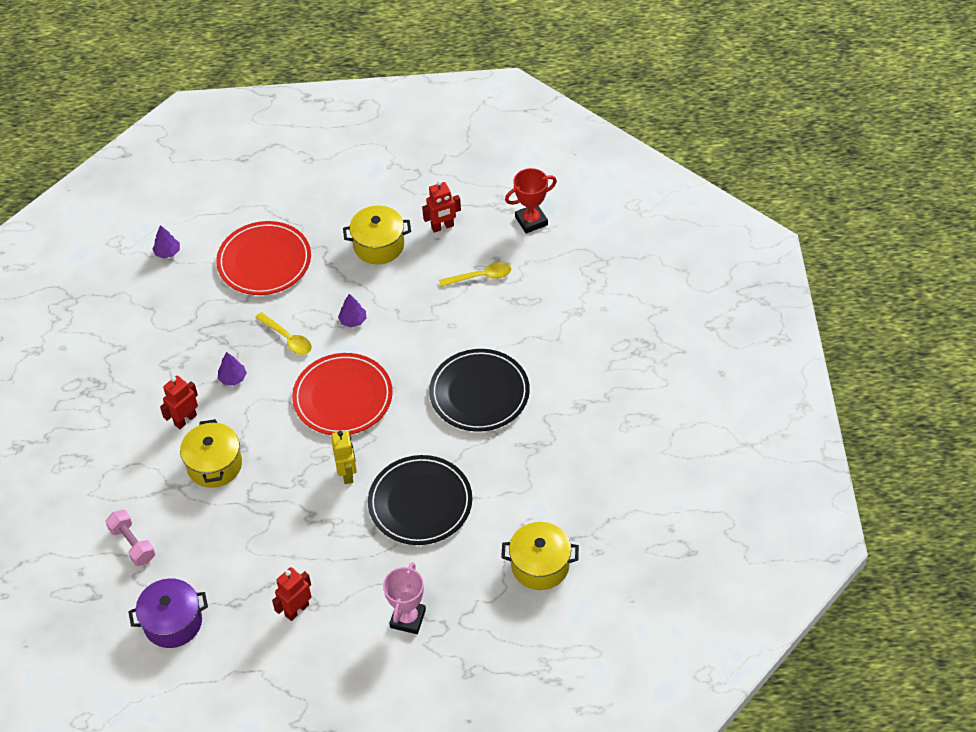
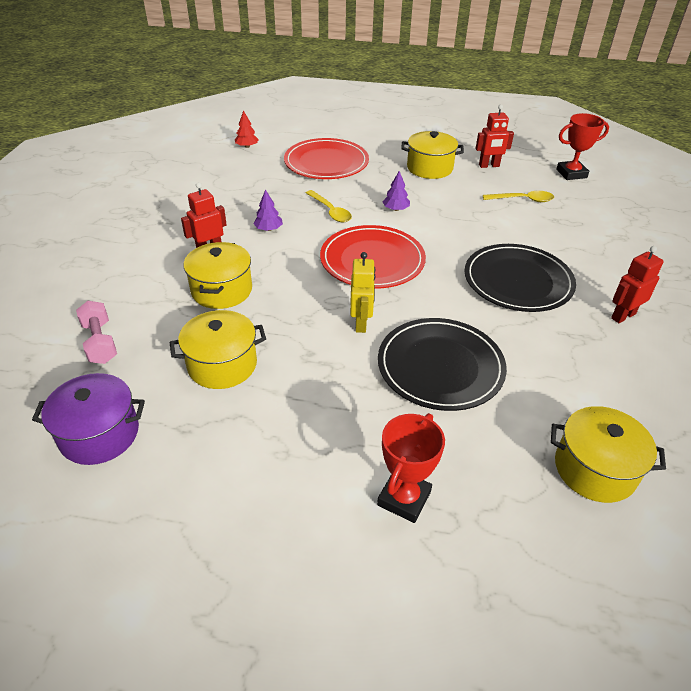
camera: 10 degrees right, 10 degrees down
(167, 252) = (247, 146): purple tree -> red tree
(243, 542) = (222, 365): none -> yellow pot
(297, 610) = (258, 453): red robot -> red robot (623, 316)
(408, 619) = (404, 498): pink trophy -> red trophy

